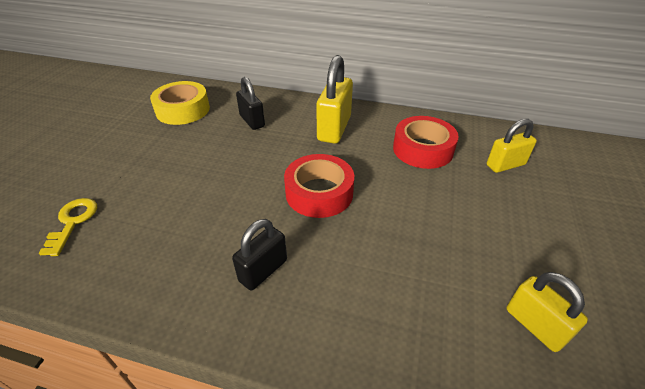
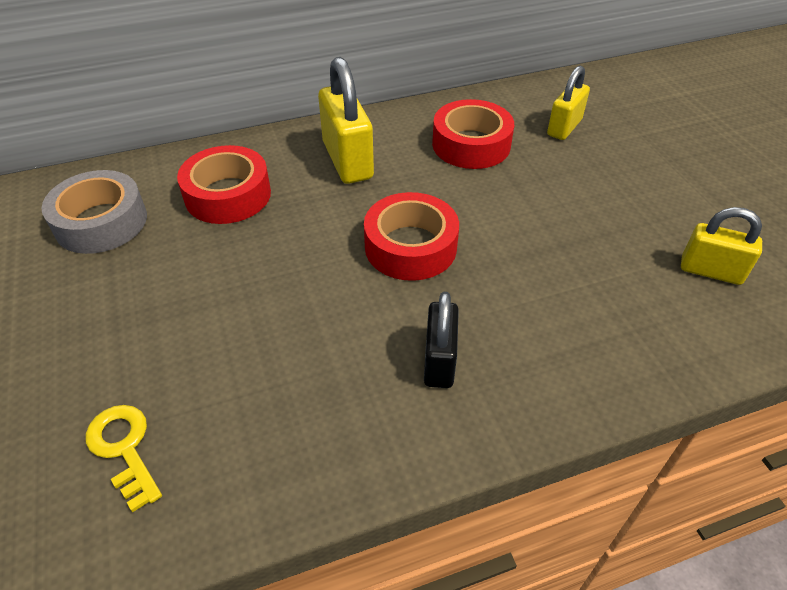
camera: 35 degrees left, 5 degrees up
(183, 110) = (101, 222): yellow tape -> grey tape
(252, 121) = (228, 195): black padlock -> red tape

